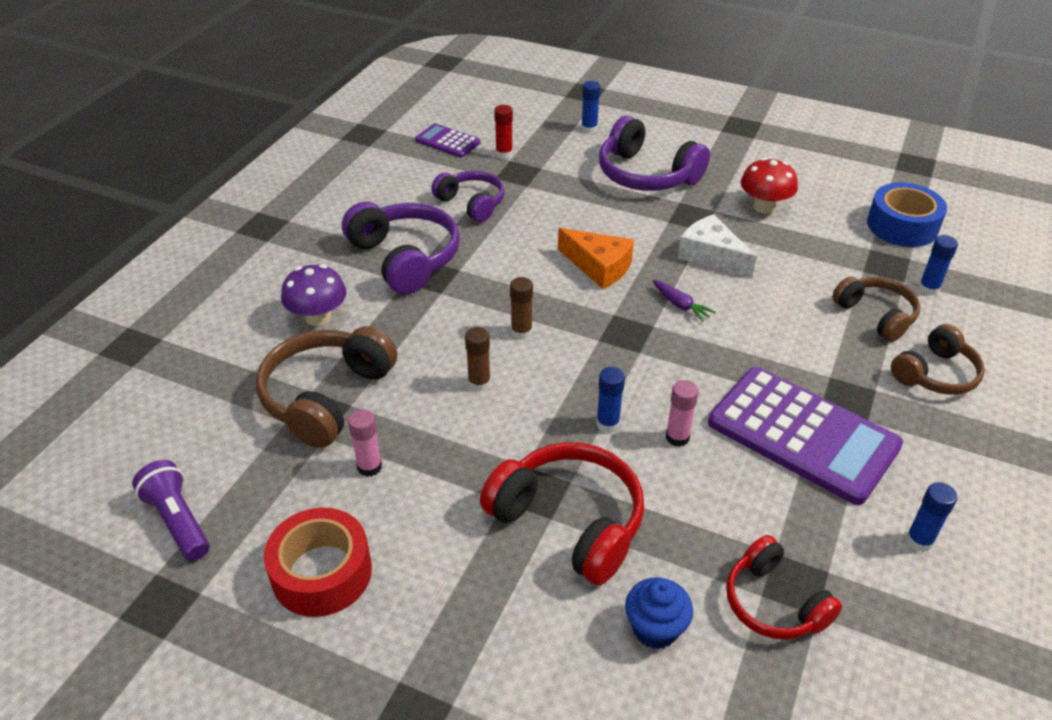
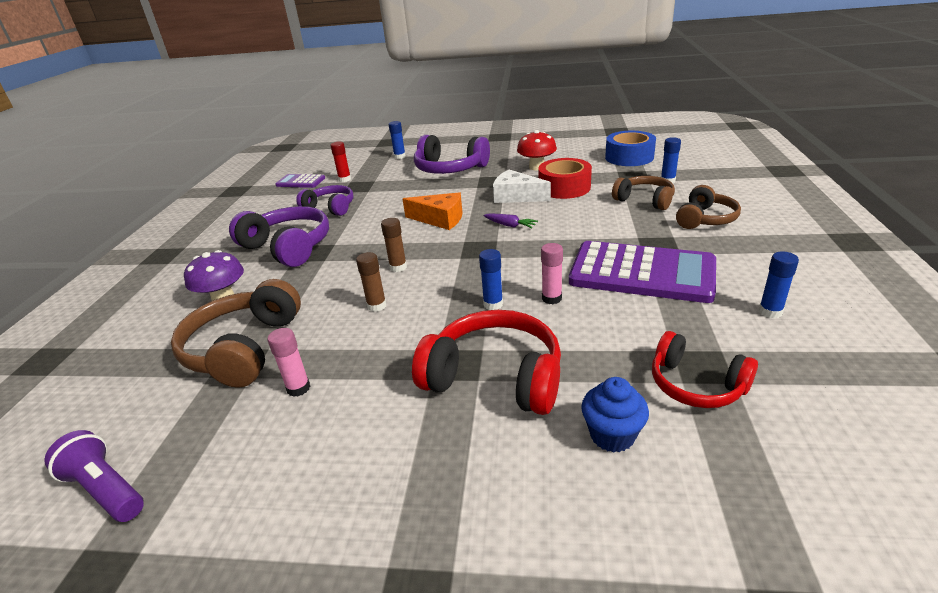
camera: 15 degrees left, 10 degrees down
(322, 572) = (274, 489): red tape -> red tape (564, 188)

